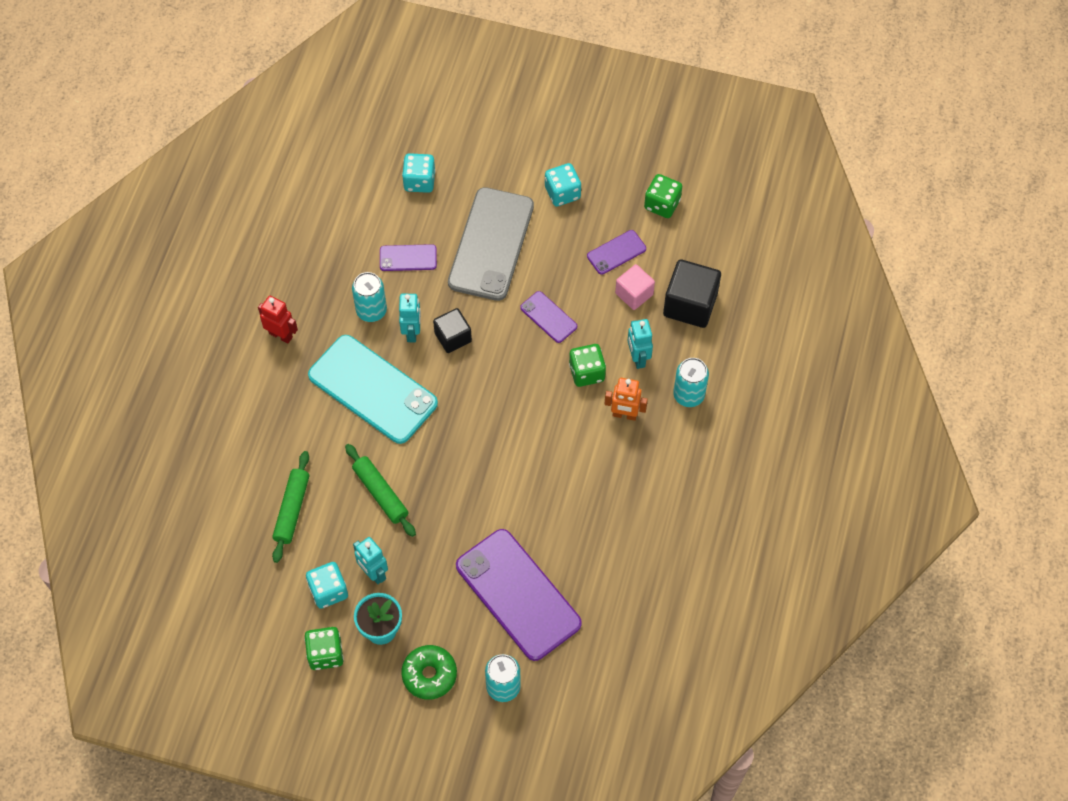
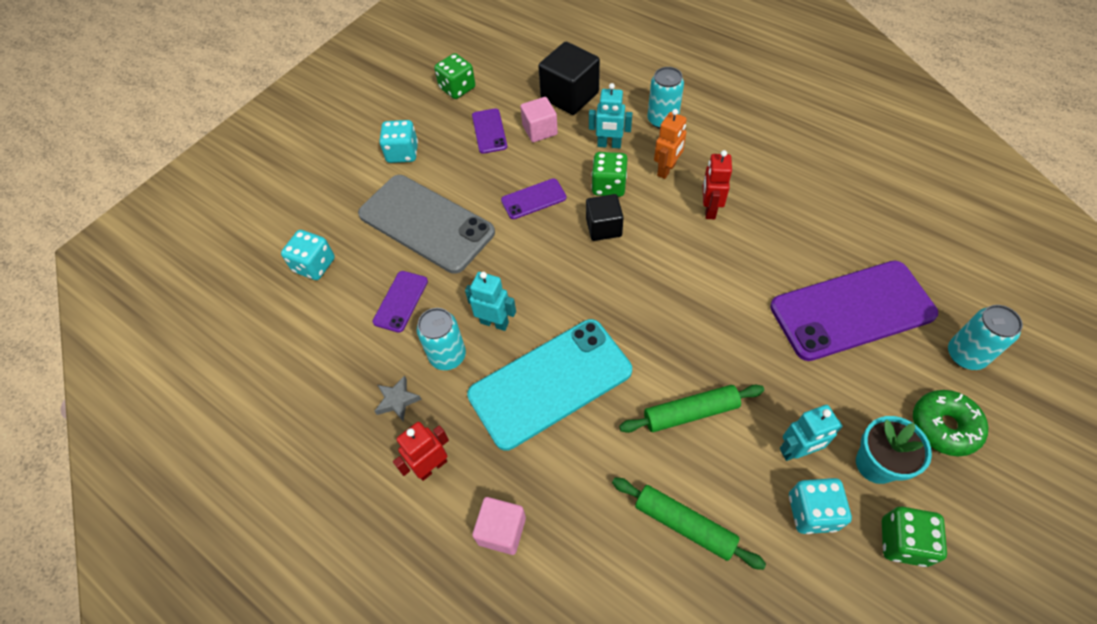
camera: 65 degrees left, 5 degrees down
(250, 396) = (502, 530): none -> pink cube
(323, 292) = (397, 400): none -> grey star
(453, 337) = (519, 286): black cube -> black cube (603, 227)
(589, 461) = (709, 209): none -> red robot

